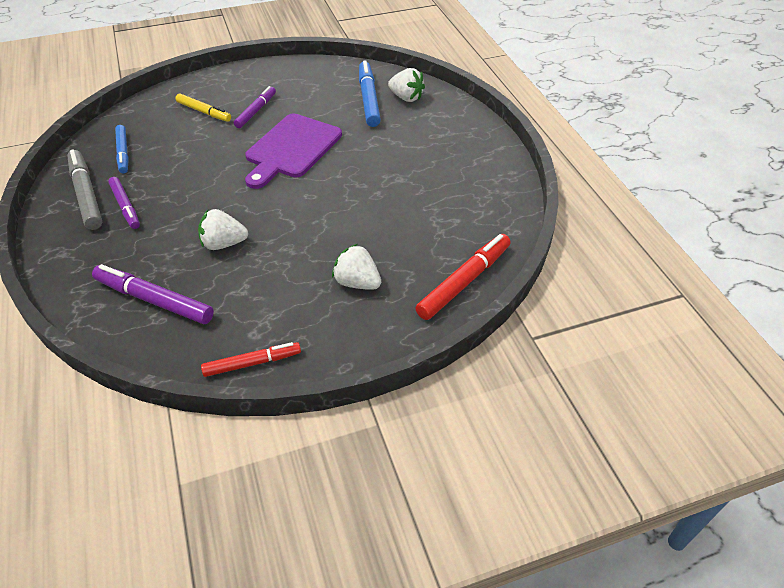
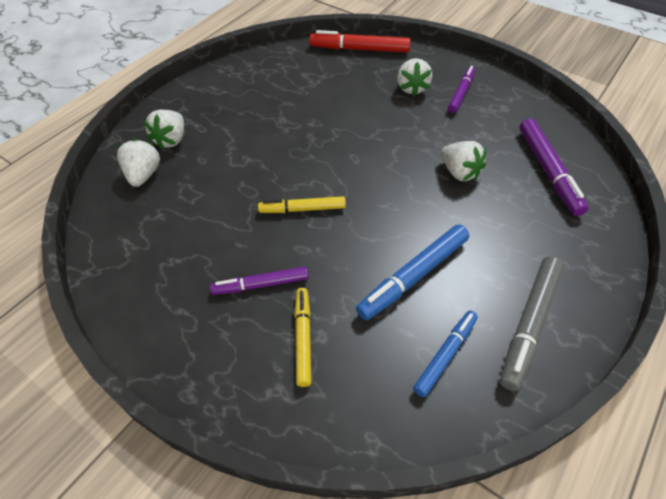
camera: 125 degrees left, 5 degrees up
(125, 206) = (503, 274): purple marker -> purple marker (461, 93)
(252, 363) = (521, 96): red marker -> none
(291, 149) = (302, 209): purple cutting board -> yellow marker
(369, 99) = (166, 201): blue marker -> blue marker (413, 276)
(433, 118) = (171, 140): none -> white strawberry

